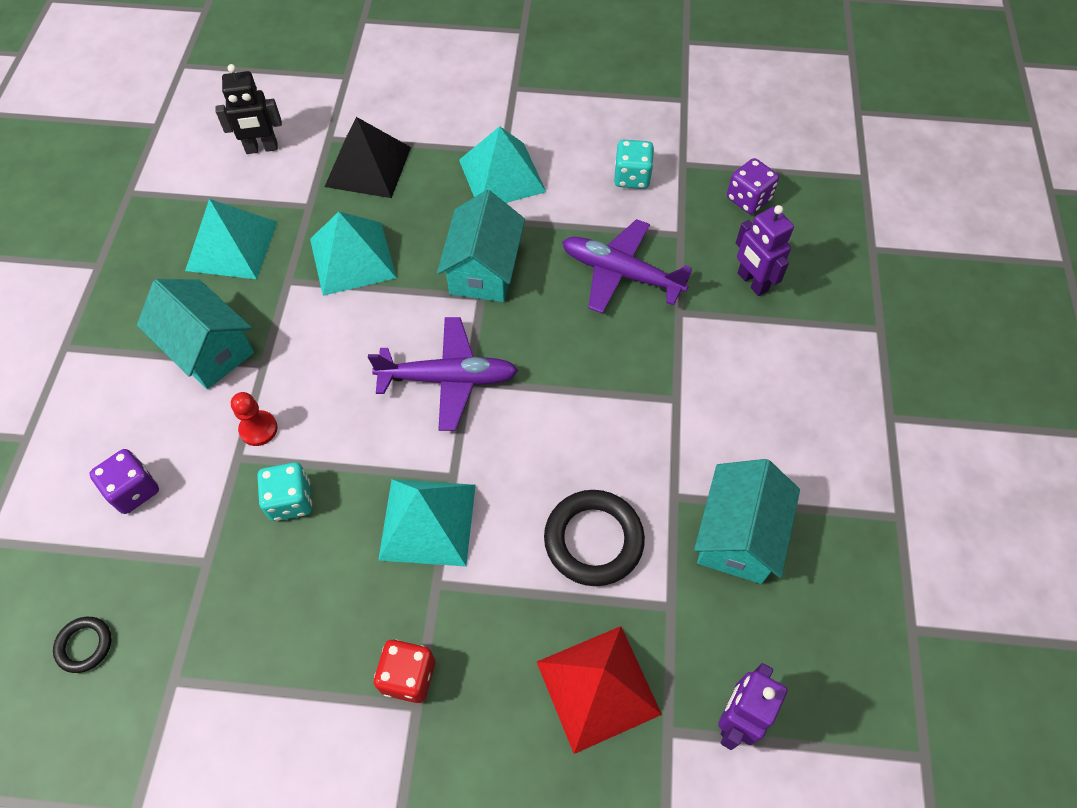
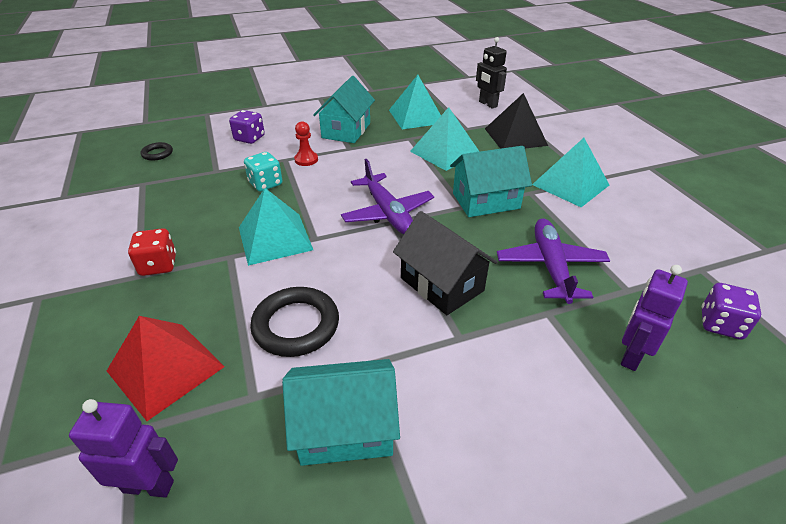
camera: 65 degrees right, 20 degrees down
(599, 380) = (441, 284): none -> black house
(632, 177) = (648, 244): turquoise dice -> none

